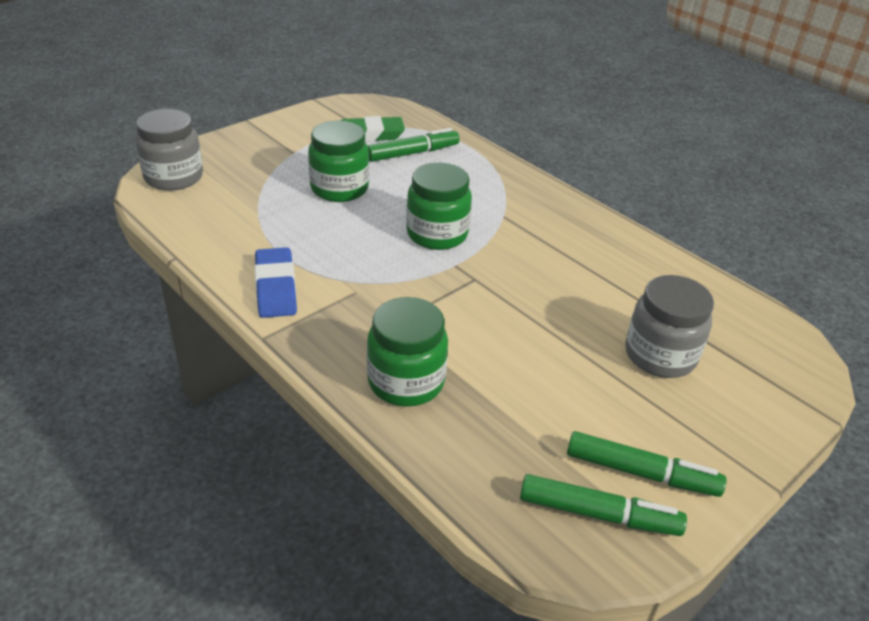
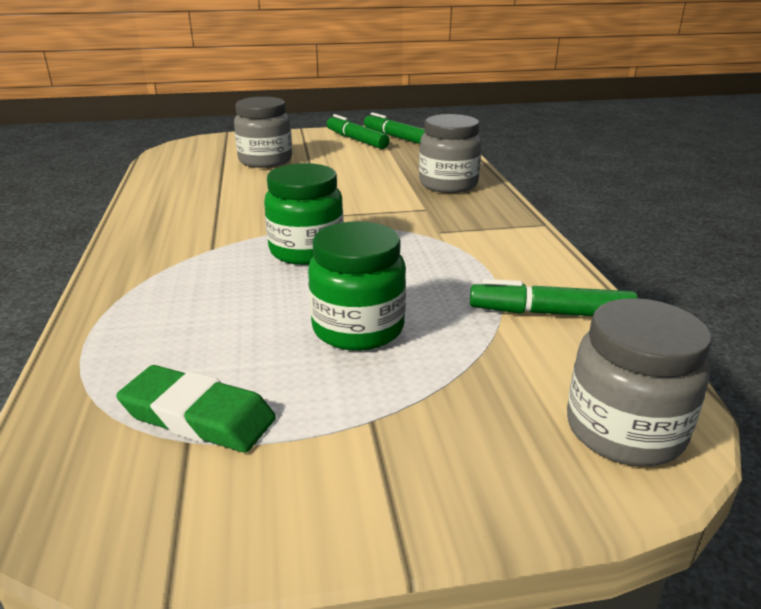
camera: 145 degrees left, 10 degrees down
(276, 287) = (515, 250): blue eraser -> none
(406, 382) = (448, 184): green jar -> grey jar
(413, 153) = (184, 353): green marker -> green marker (550, 313)

